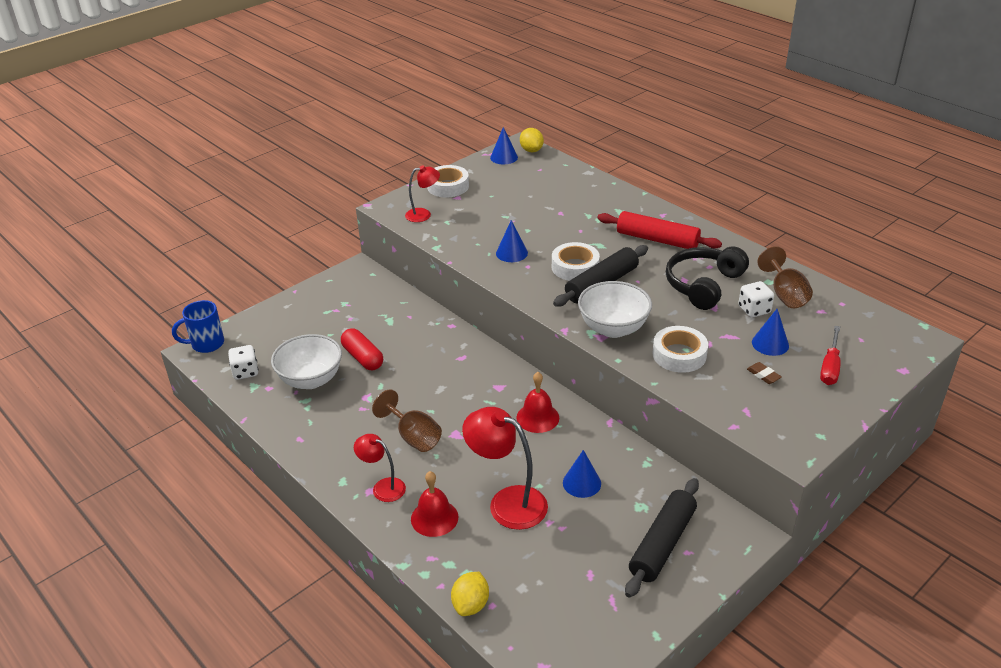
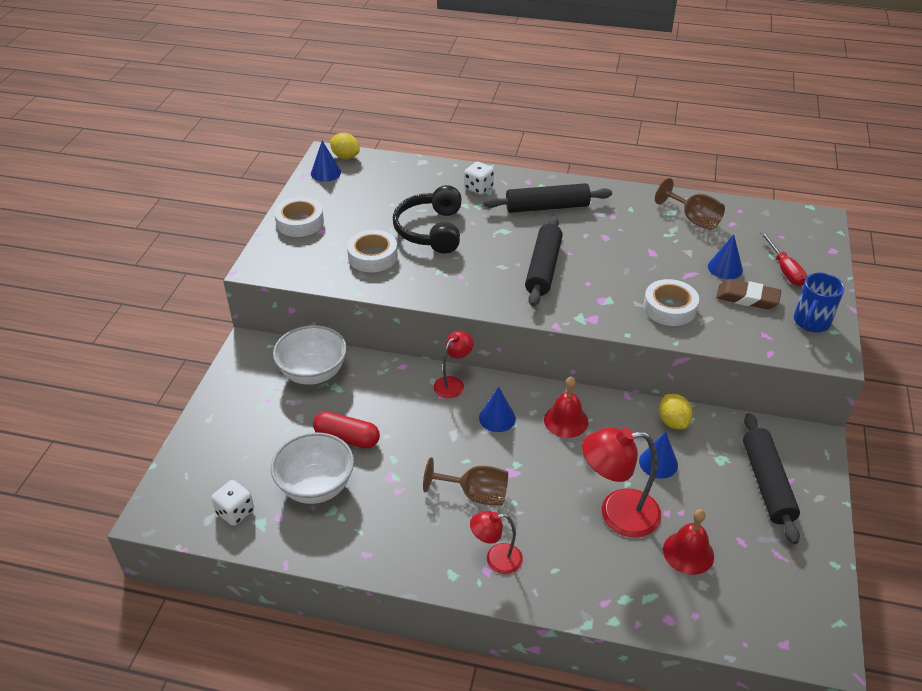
camera: 35 degrees left, 5 degrees up
(206, 344) = (157, 502): blue mug -> blue mug (811, 322)
(423, 214) = (305, 261): red lamp -> red lamp (453, 383)
(434, 518) = (570, 563): red bell -> red bell (688, 552)
(471, 604) = (678, 625): yellow lemon -> yellow lemon (673, 422)
(511, 253) = (433, 269): blue cone -> blue cone (497, 418)
(575, 267) = (504, 261): white tape -> white tape (373, 256)
(613, 328) = (594, 306): white bowl -> white bowl (313, 373)
(657, 240) = (547, 207): red rolling pin -> black rolling pin
(703, 285) = (625, 235): black headphones -> black headphones (431, 230)
(754, 310) = (684, 242): white dice -> white dice (478, 188)
(763, 375) = (747, 298): brown eraser -> brown eraser, size x1.84

